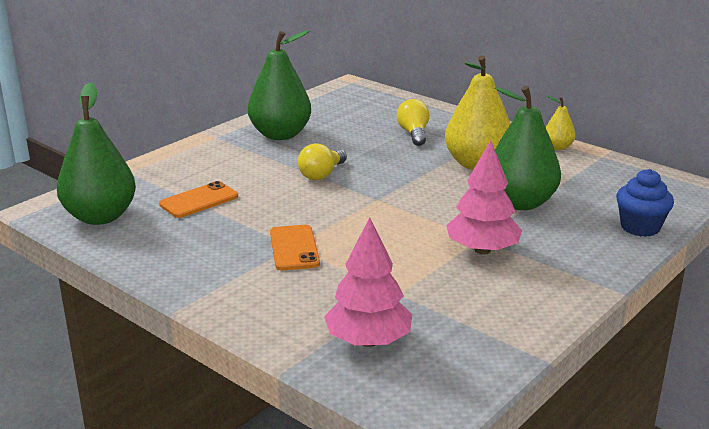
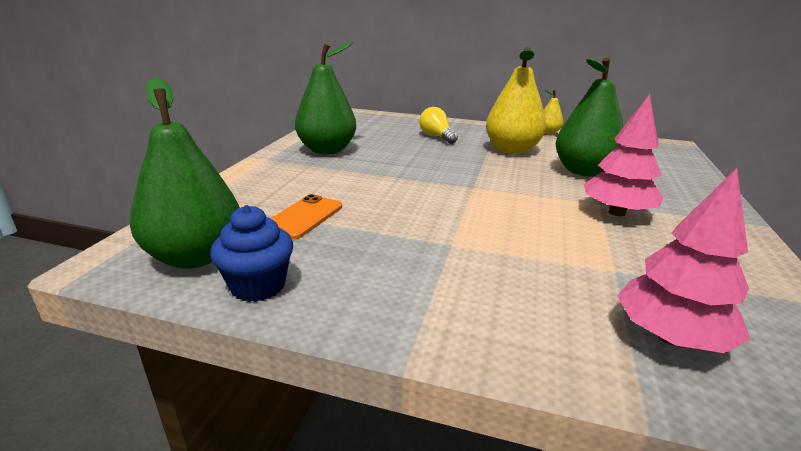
camera: 25 degrees left, 0 degrees up
(294, 248) = (456, 246): orange phone -> none
(322, 174) = (400, 175): yellow light bulb -> none
(640, 227) = (687, 174): blue cupcake -> blue cupcake (258, 286)

